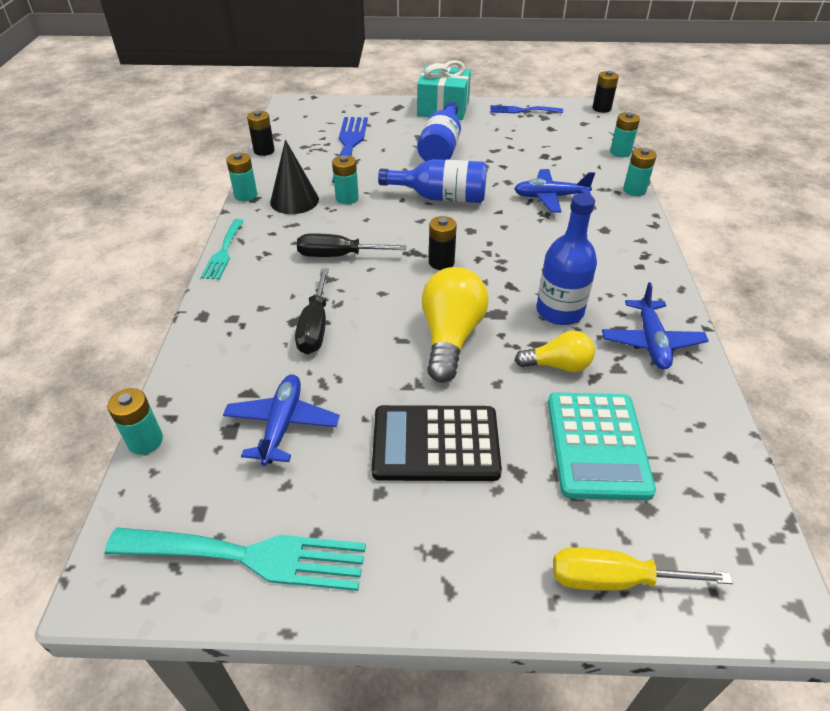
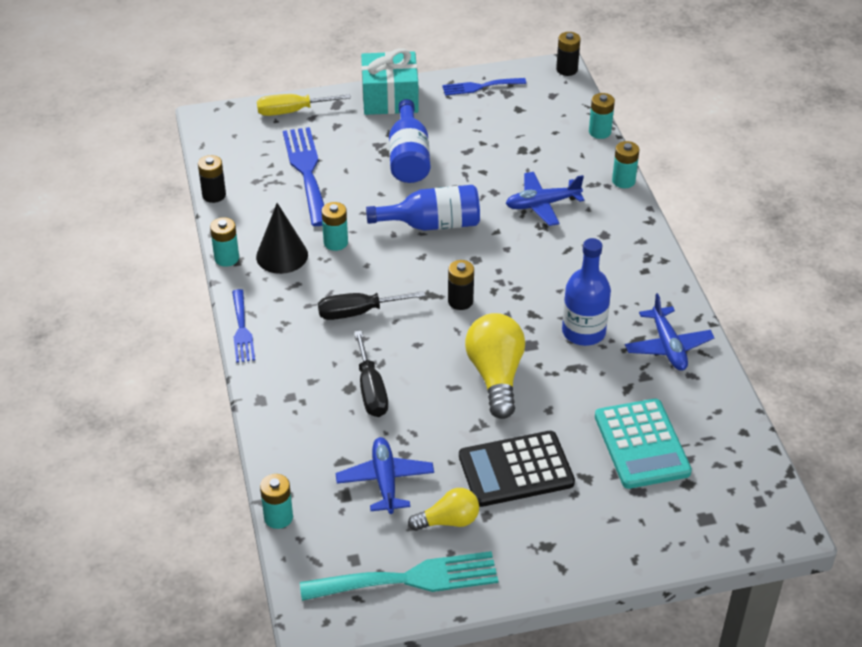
camera: 15 degrees left, 0 degrees up
(223, 252) = (242, 330): turquoise fork -> blue fork
(558, 365) = (595, 383): yellow light bulb -> yellow light bulb (448, 521)
(614, 579) = (673, 536): yellow screwdriver -> yellow screwdriver (292, 111)

